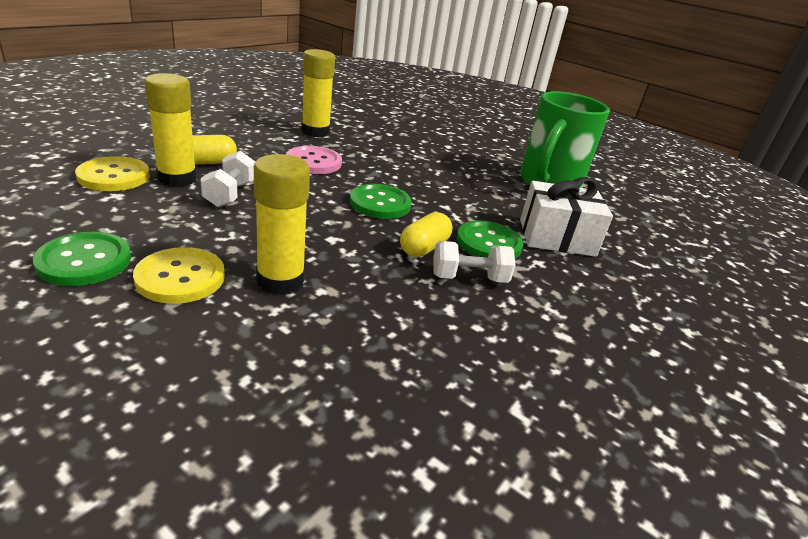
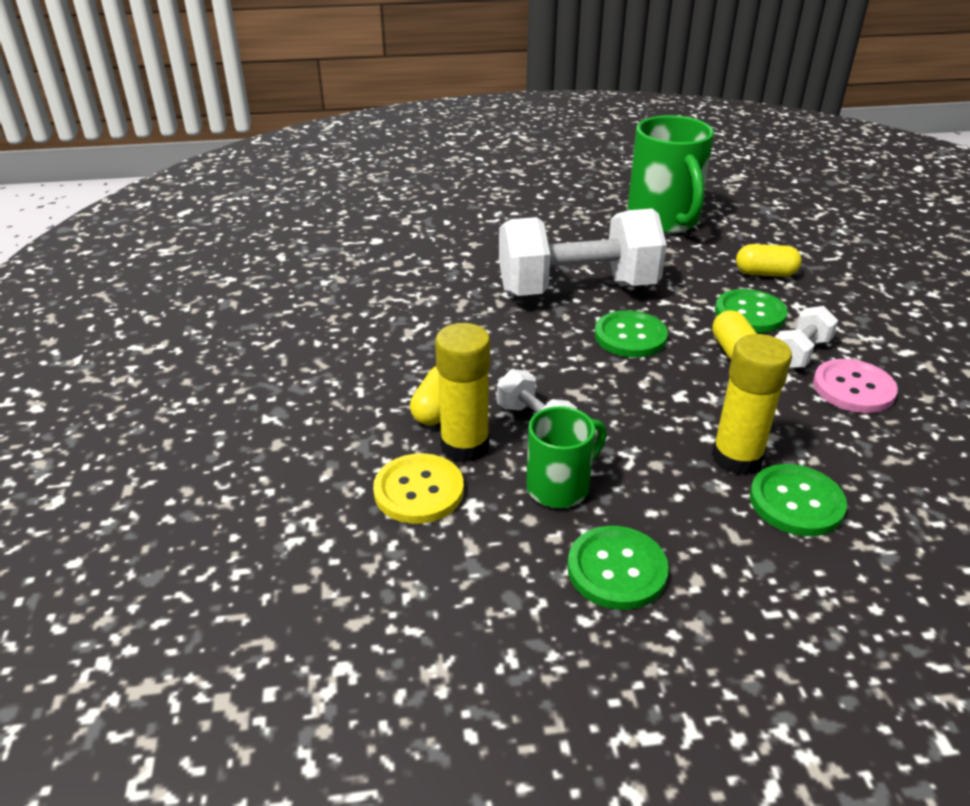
camera: 40 degrees left, 5 degrees up
(164, 218) = (560, 487): none -> green mug
(180, 277) = (692, 516): yellow button -> none
(249, 323) = (796, 502): none -> green button
(314, 162) = (499, 335): pink button -> pink button (853, 388)
(315, 132) = (416, 299): yellow glue stick -> none
(407, 173) = (577, 289): none -> white dumbbell
(556, 237) = (765, 273): white gift -> yellow capsule

